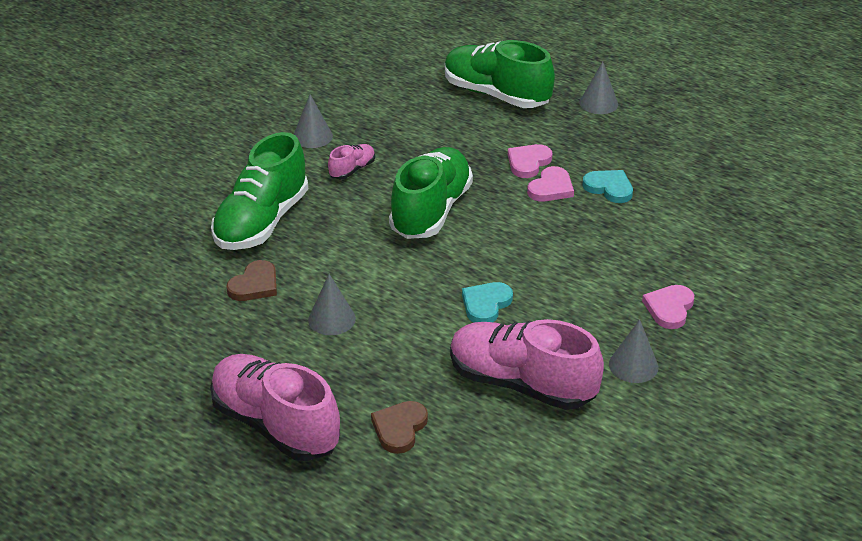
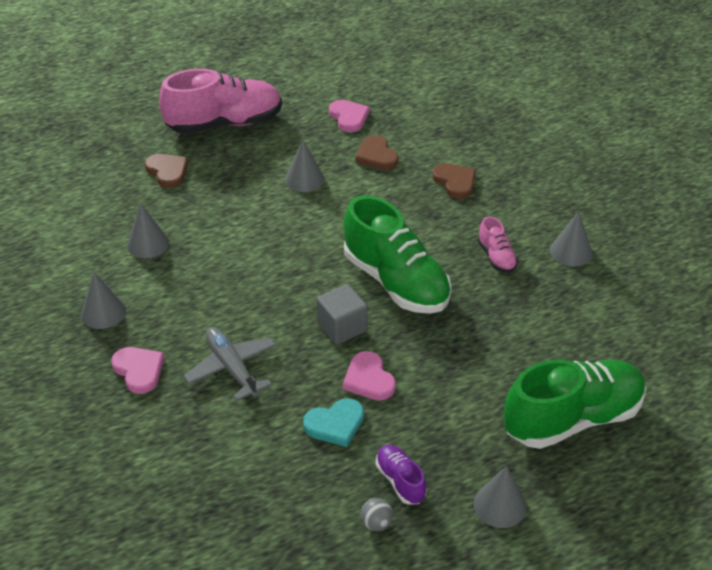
camera: 120 degrees right, 5 degrees up
(262, 222) = (455, 182): green shoe -> brown heart
(486, 304) = (247, 263): turquoise heart -> none
(511, 220) = (342, 327): none -> grey cube
(521, 384) = (148, 243): pink shoe -> grey cone
(528, 162) = (423, 383): pink heart -> pink heart (349, 117)
(612, 259) = (232, 368): none -> grey plane
(624, 145) = (400, 481): none -> purple shoe
(667, 143) = (376, 523): none -> grey ball

